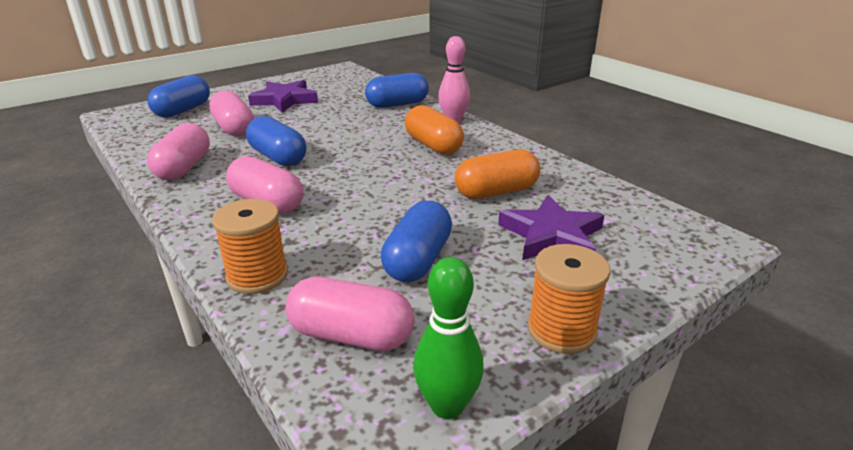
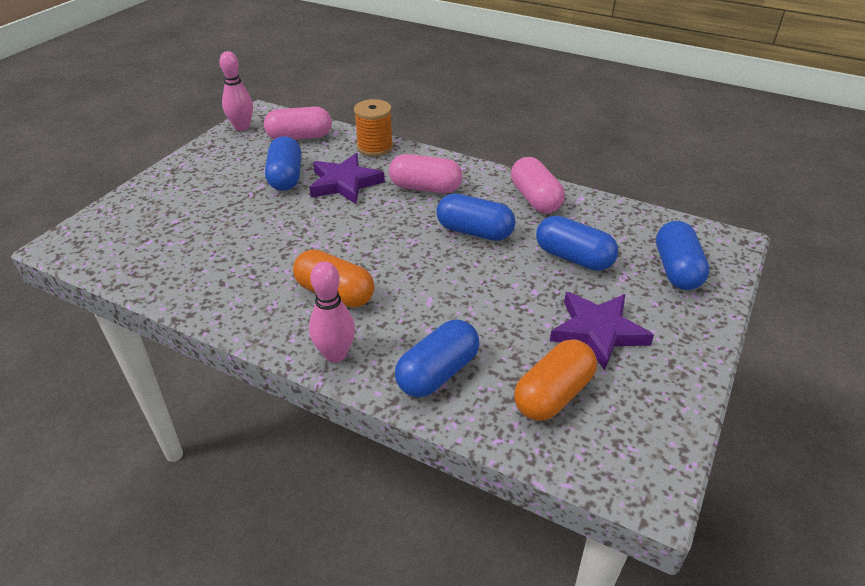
camera: 155 degrees right, 10 degrees up
(234, 128) = (573, 258): pink capsule -> blue capsule
(447, 405) = (242, 127): green bowling pin -> pink bowling pin
(496, 192) = (246, 246): orange capsule -> orange capsule (553, 394)
(551, 235) = (195, 216): purple star -> purple star (345, 183)
(561, 330) = (190, 163): orange spool -> none

